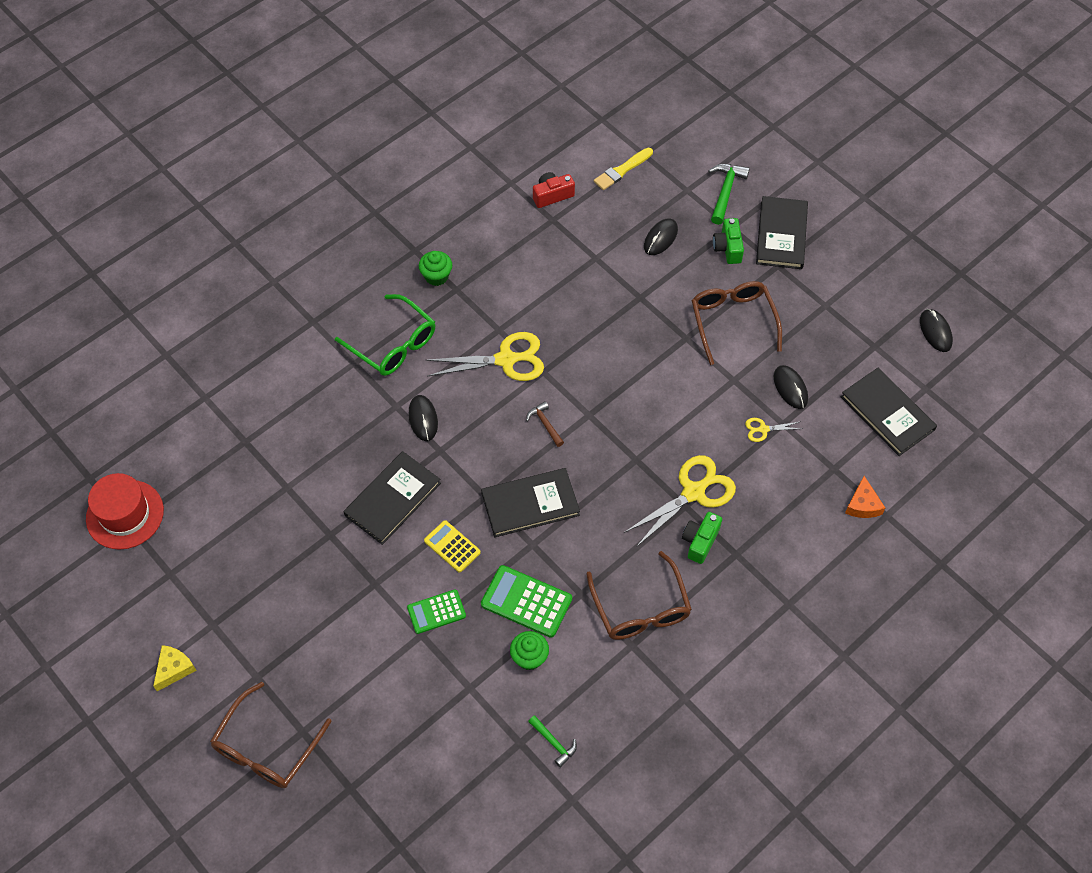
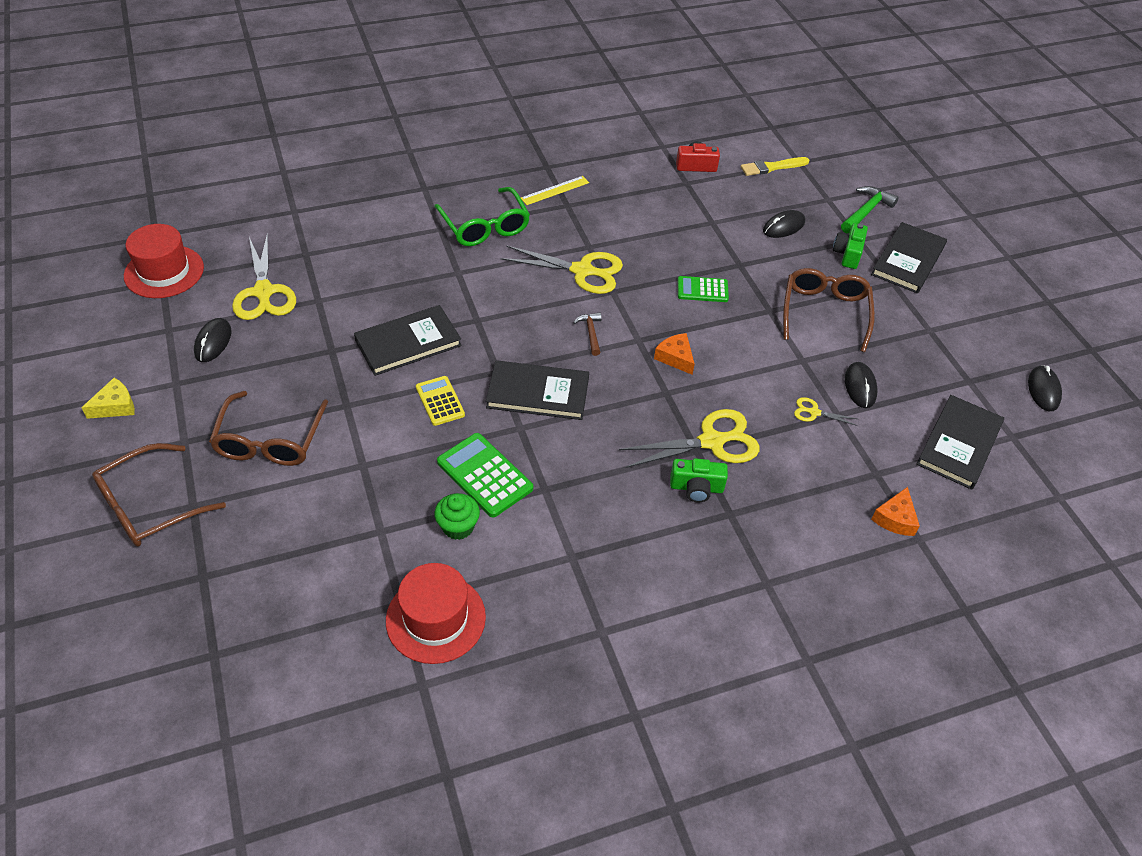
camera: 20 degrees right, 10 degrees down
(232, 499) = (263, 292): none -> yellow scissors
(423, 419) = (476, 290): black mouse -> black mouse (213, 342)
(436, 276) = (555, 190): green cupcake -> yellow ruler
(436, 612) = (390, 451): green calculator -> green calculator (702, 290)
(554, 743) = (435, 618): green hammer -> red hat
(628, 420) = (675, 357): none -> orange cheese
(640, 608) = (600, 525): brown glasses -> brown glasses (270, 440)
(700, 541) = (696, 488): green camera -> green camera turned 135 degrees counterclockwise
(887, 413) = (959, 444): black book -> black book turned 45 degrees clockwise

